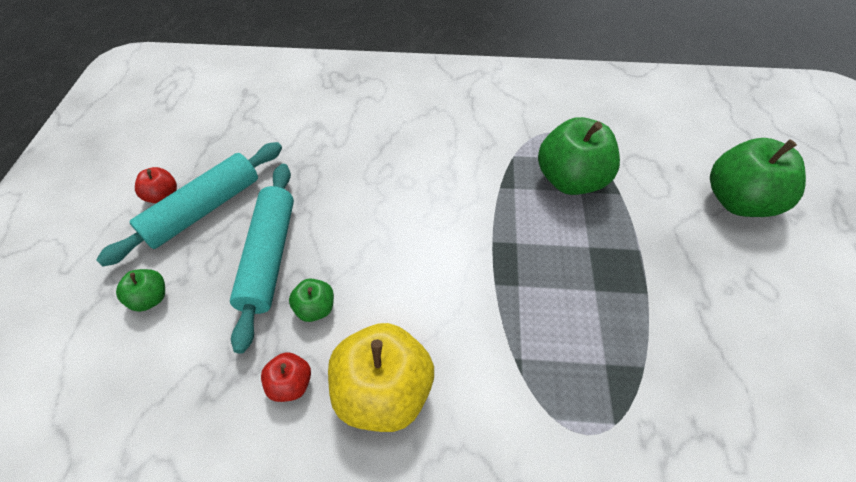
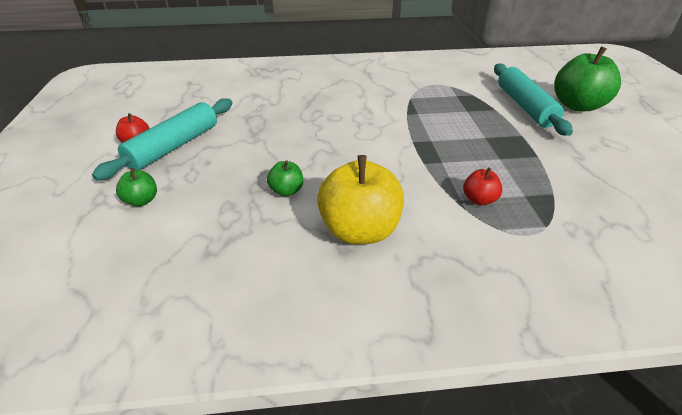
camera: 10 degrees left, 15 degrees down
(269, 257) = (238, 167): turquoise rolling pin -> turquoise rolling pin (525, 106)
(291, 384) = (280, 236): red apple -> red apple (479, 199)
(570, 180) = (457, 106): green apple -> none

